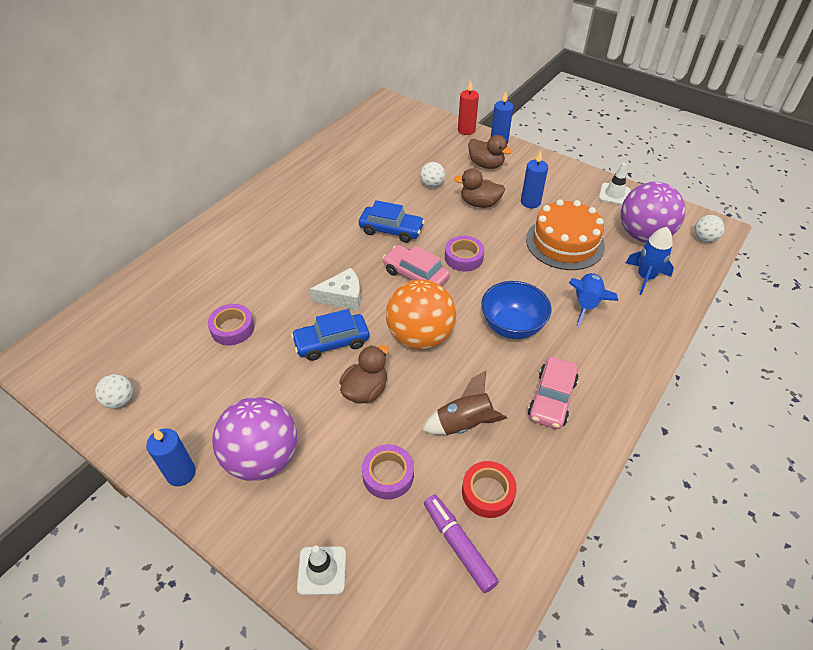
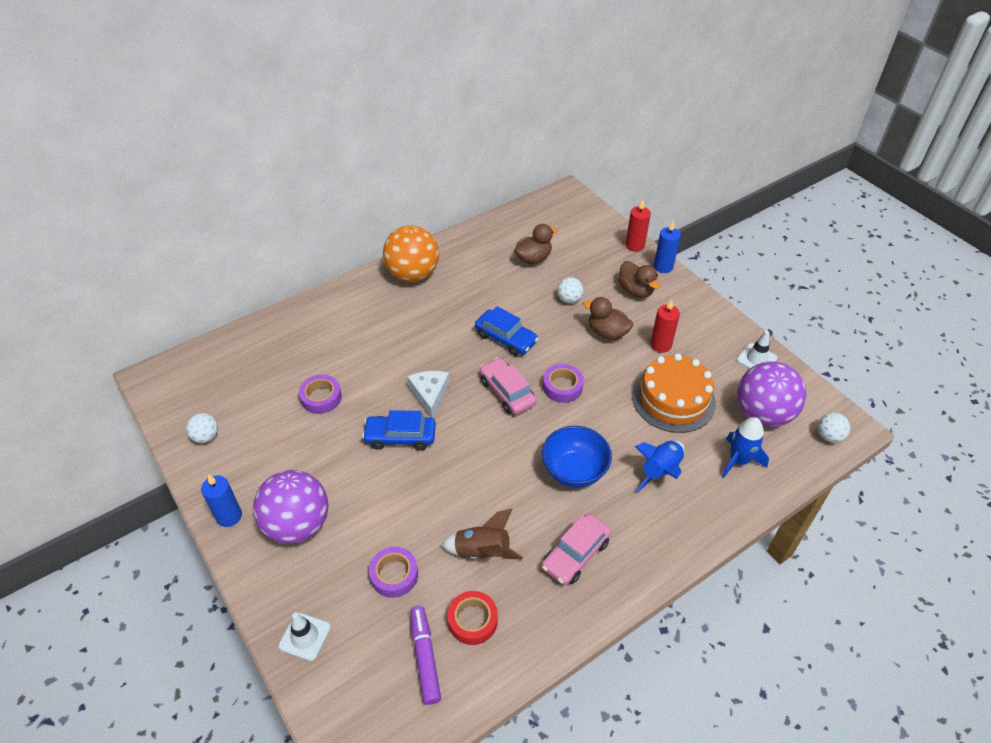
camera: 20 degrees right, 0 degrees up
(343, 297) = (430, 395): white cheese -> white cheese turned 105 degrees counterclockwise
(365, 390) = (410, 492): brown duck -> brown duck (533, 258)
(420, 336) = (482, 455): orange ball -> orange ball (413, 274)
(530, 202) = (660, 345): blue candle -> red candle

